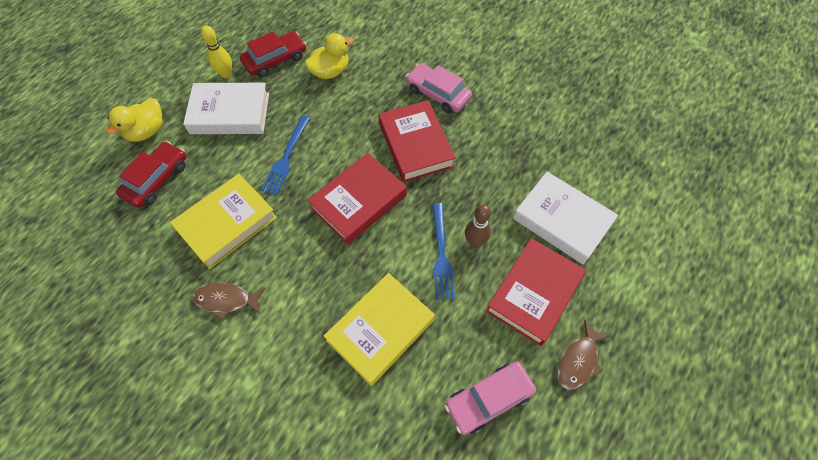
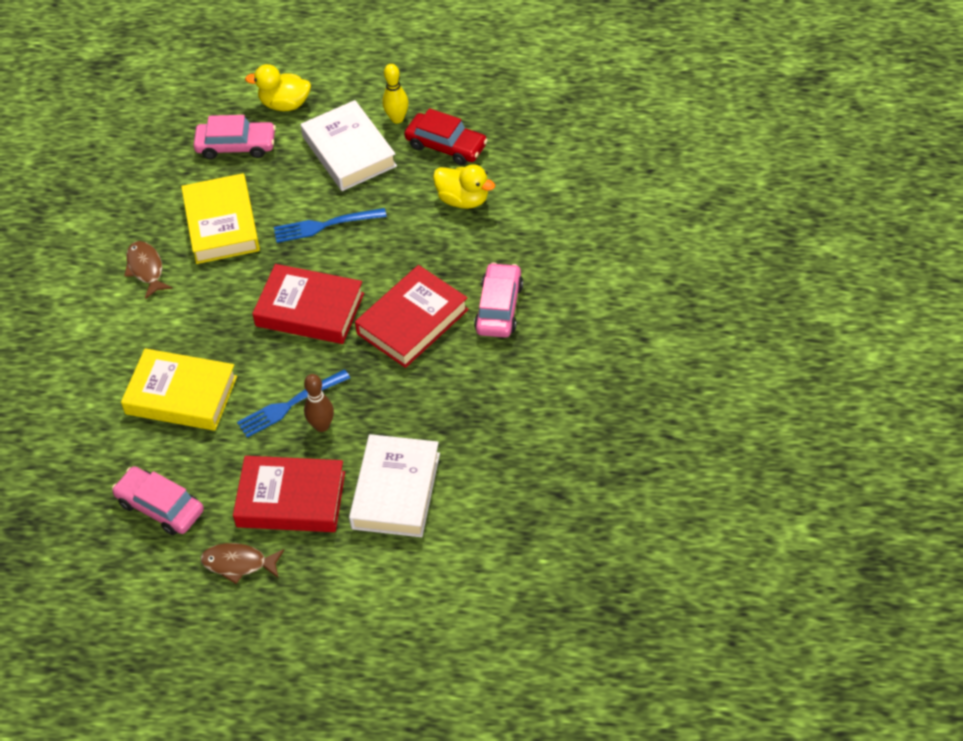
camera: 65 degrees right, 10 degrees down
(157, 179) = (236, 146): red car -> pink car
(227, 223) = (222, 224): yellow book -> yellow book turned 60 degrees clockwise

